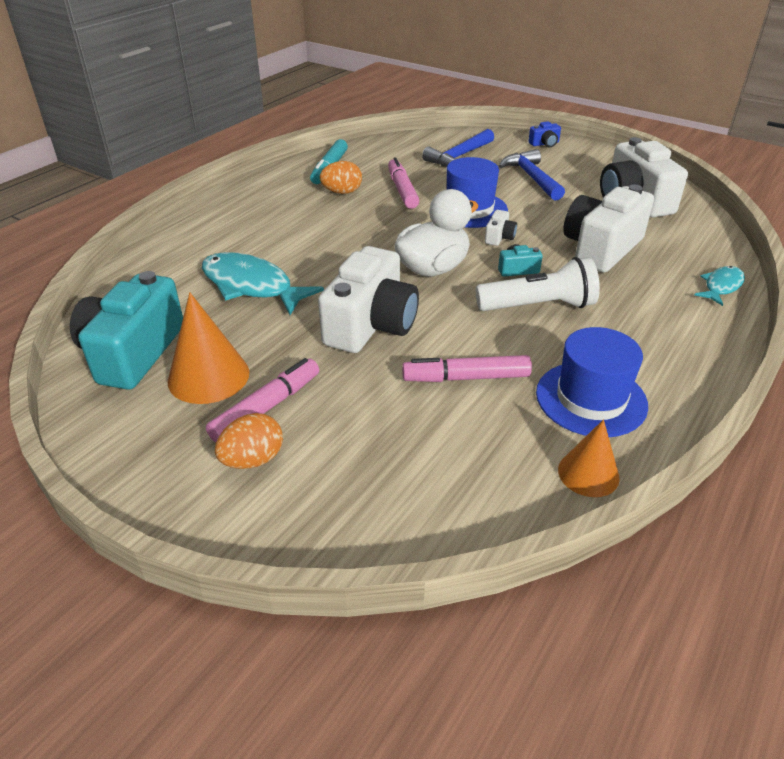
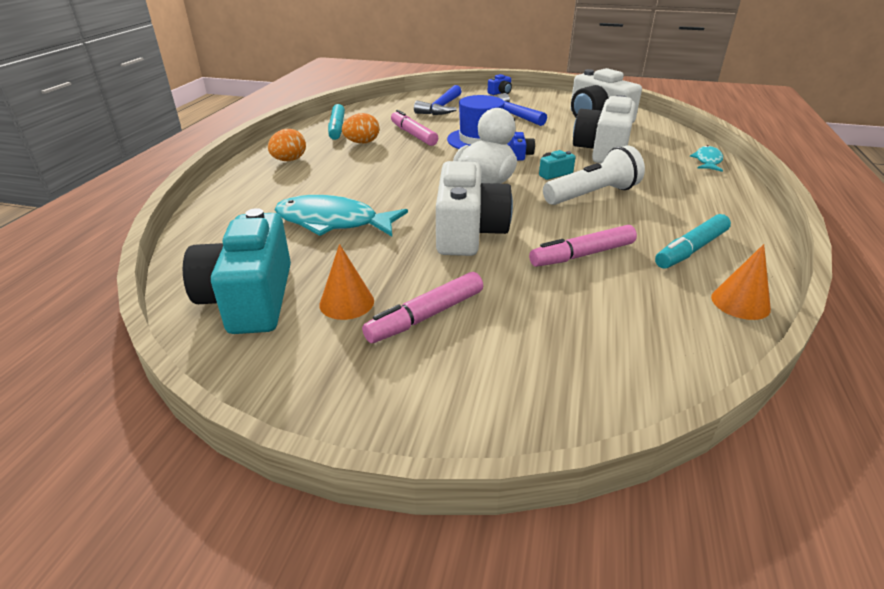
camera: 20 degrees left, 5 degrees down
(208, 376) = (346, 302): orange cone -> orange cone, size x0.64
(253, 460) = (448, 364): orange egg -> orange egg (289, 160)
(266, 407) = (426, 316): pink marker -> pink marker turned 150 degrees counterclockwise
(499, 237) = (520, 155): white camera -> blue camera
(591, 399) = (691, 249): blue hat -> turquoise marker

